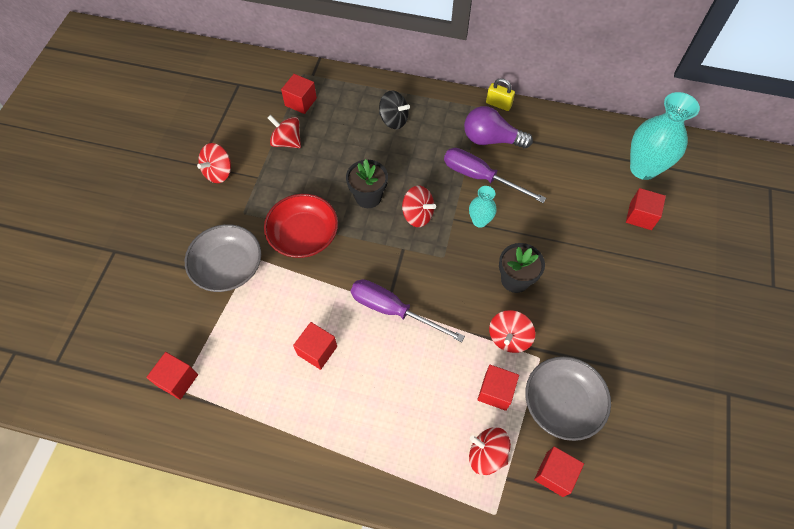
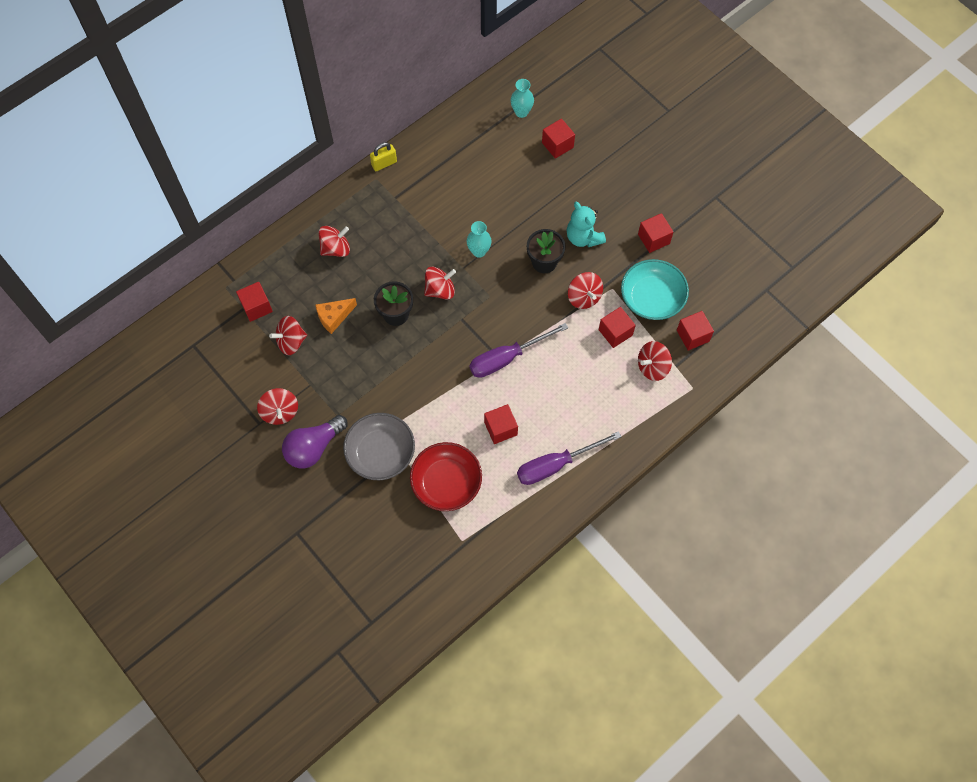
camera: 55 degrees left, 5 degrees up
(177, 380) = (453, 539): red cube -> red cube (653, 239)
(304, 235) = (394, 381): red bowl -> red bowl (446, 482)
(331, 156) = (334, 317): none -> orange cheese
(393, 120) = (336, 248): black spinning top -> red spinning top
(480, 177) = (441, 224): purple screwdriver -> purple screwdriver (556, 465)
(491, 139) = (413, 192): purple light bulb -> purple light bulb (313, 447)
(562, 403) = (652, 298): grey bowl -> turquoise bowl
(569, 297) = (583, 237): none -> turquoise teddy bear
(643, 168) = (521, 112): turquoise vase -> turquoise vase, size x0.52

